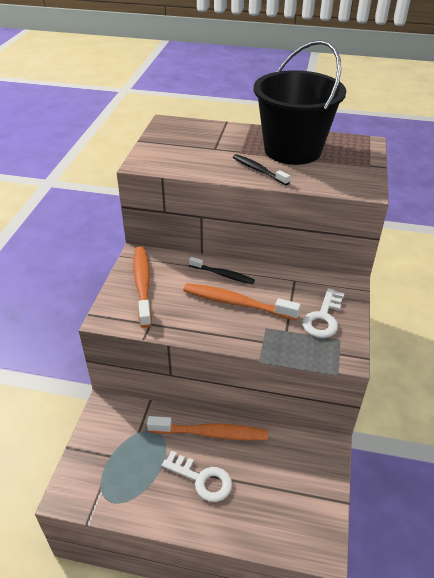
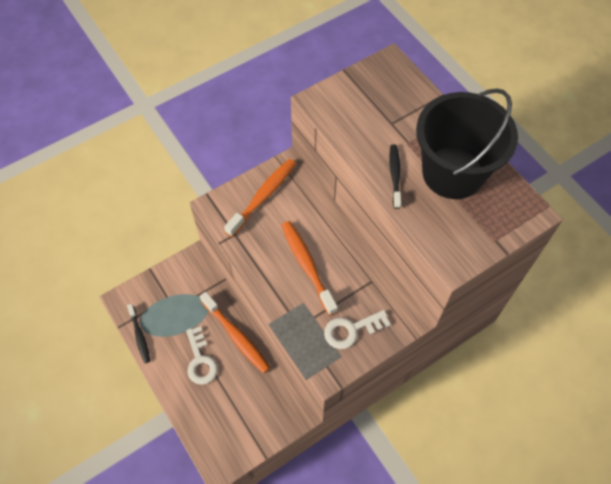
camera: 45 degrees right, 20 degrees up
(223, 275) = (326, 233): black toothbrush -> black toothbrush (139, 336)

